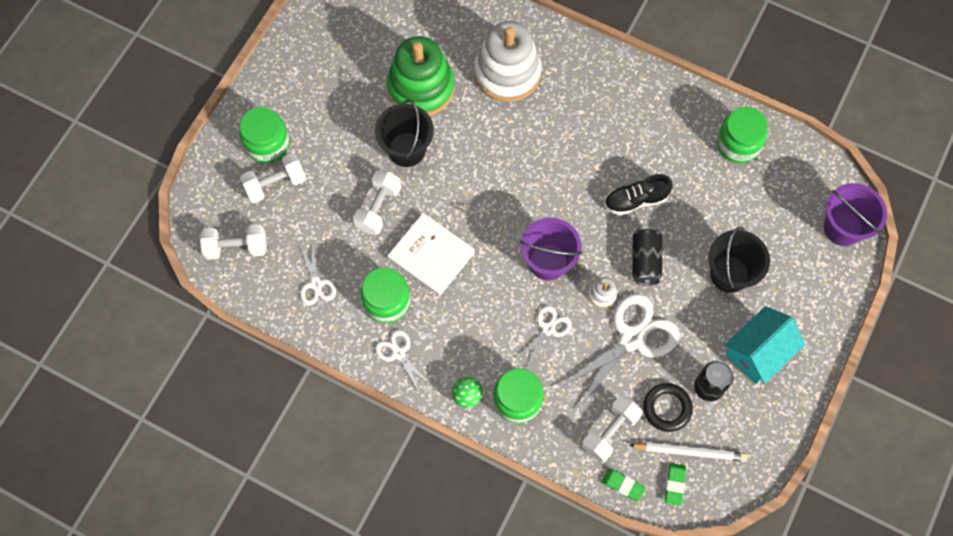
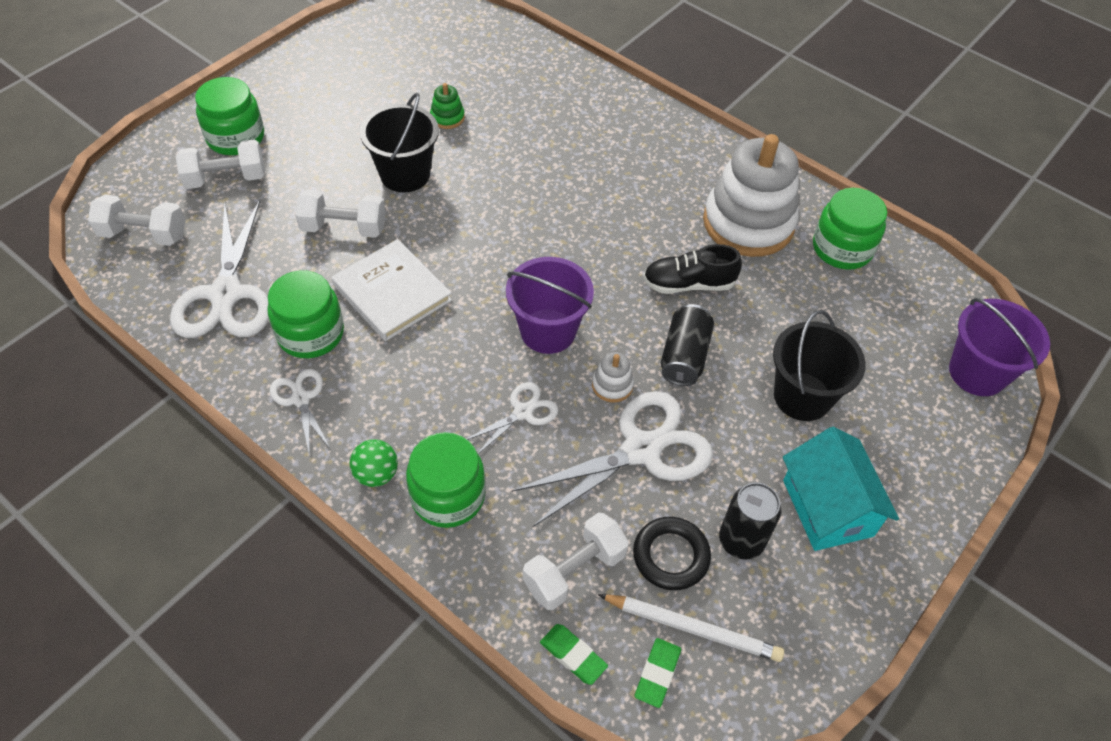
camera: 10 degrees right, 15 degrees down
(316, 284) = (226, 294): white scissors -> white scissors, size x1.95
(378, 208) = (344, 228): white dumbbell -> white dumbbell turned 60 degrees clockwise
(421, 87) = (447, 117): green stacking toy -> green stacking toy, size x0.40
(507, 73) = (559, 122): white stacking toy -> white stacking toy (748, 223)
(758, 352) = (828, 508): turquoise house -> turquoise house turned 75 degrees counterclockwise

